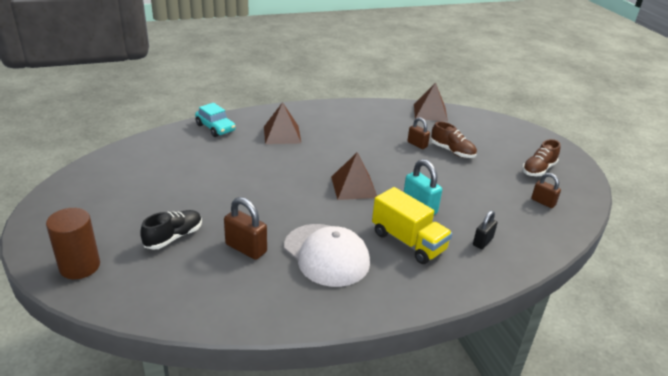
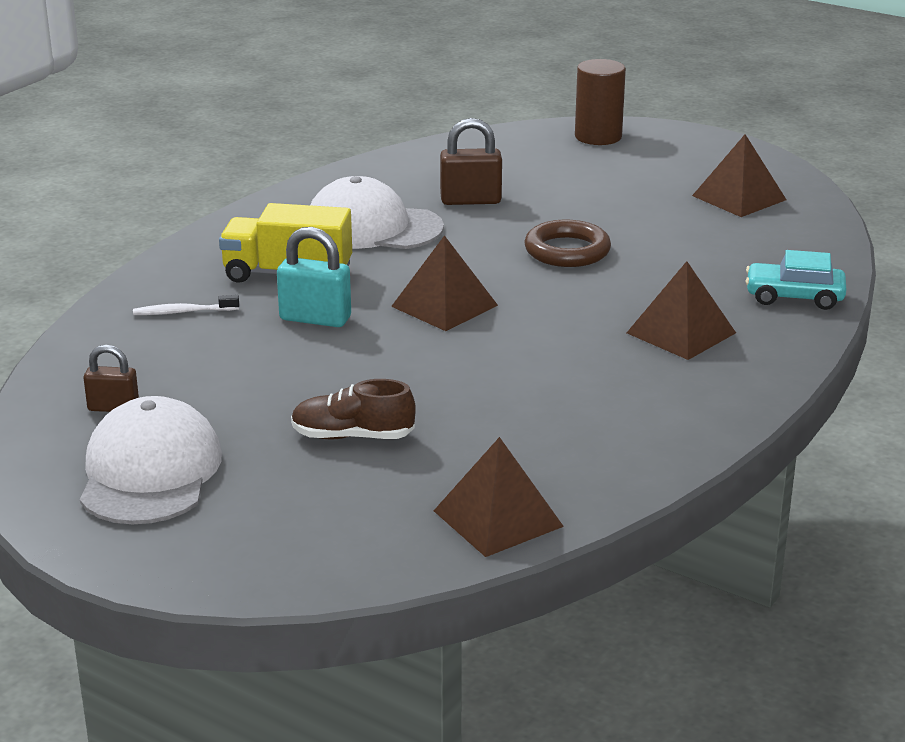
camera: 145 degrees right, 5 degrees down
(123, 179) = (739, 198): none -> brown pyramid
(174, 237) = (562, 180): black shoe -> none
(256, 189) = (567, 251): none -> brown ring
(417, 144) = (433, 420): brown padlock -> none
(482, 242) = (183, 312): black padlock -> white toothbrush
(538, 169) = (150, 472): brown shoe -> white cap

